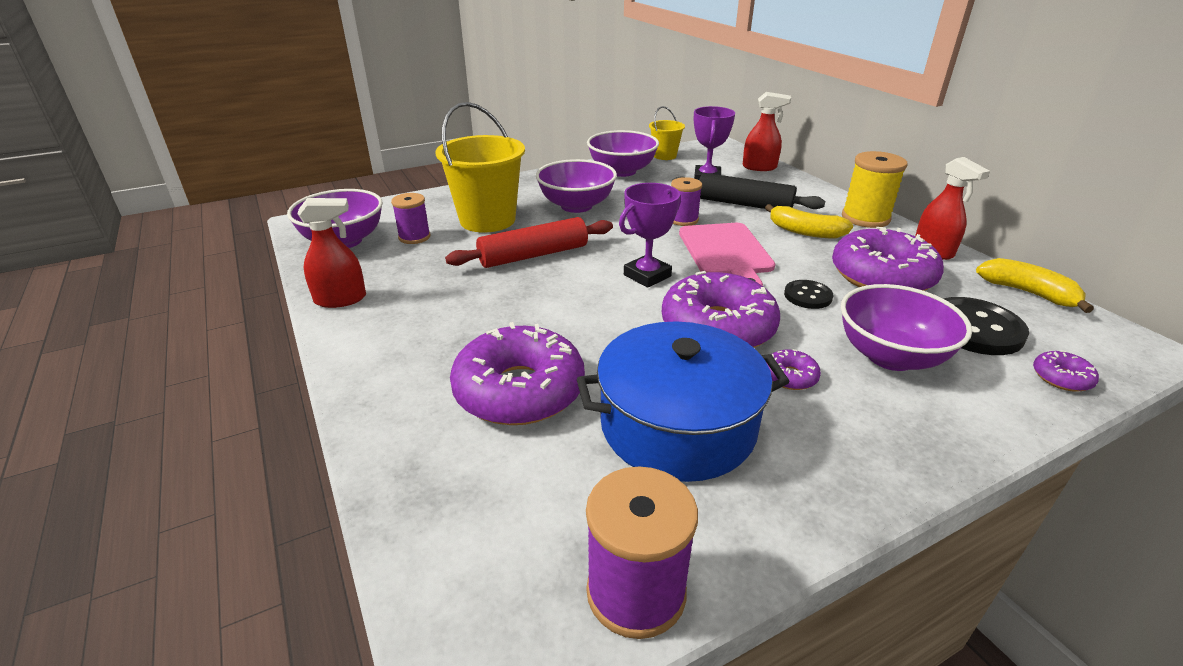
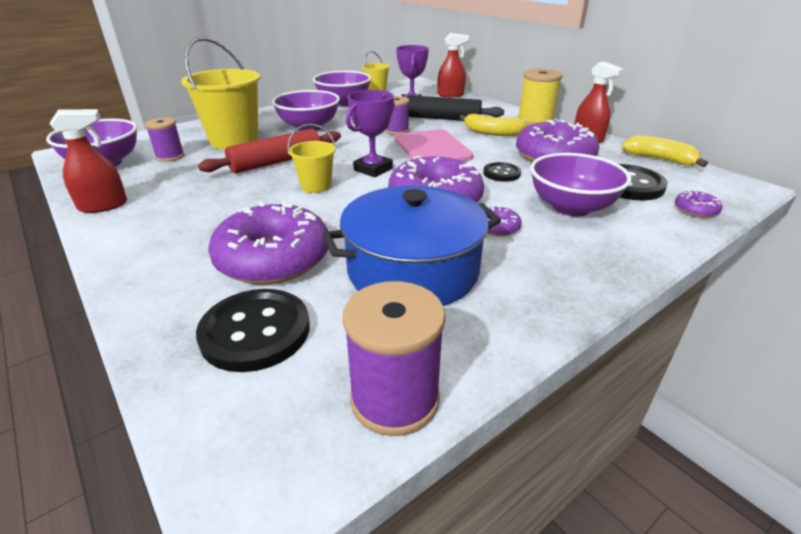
camera: 10 degrees left, 0 degrees up
(492, 484) = (255, 331): none -> black button
(576, 294) = (316, 186): none -> yellow bucket

